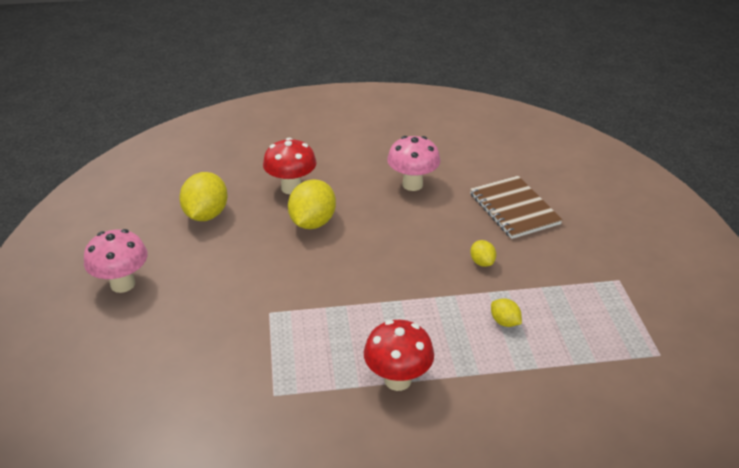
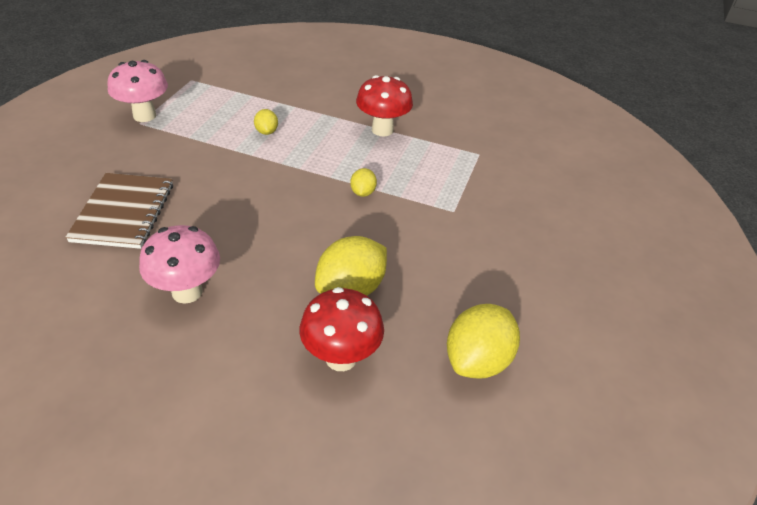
camera: 155 degrees left, 5 degrees up
(122, 284) = (599, 298): pink mushroom -> pink mushroom (144, 116)
(482, 262) = (226, 177): yellow lemon -> yellow lemon (363, 192)

